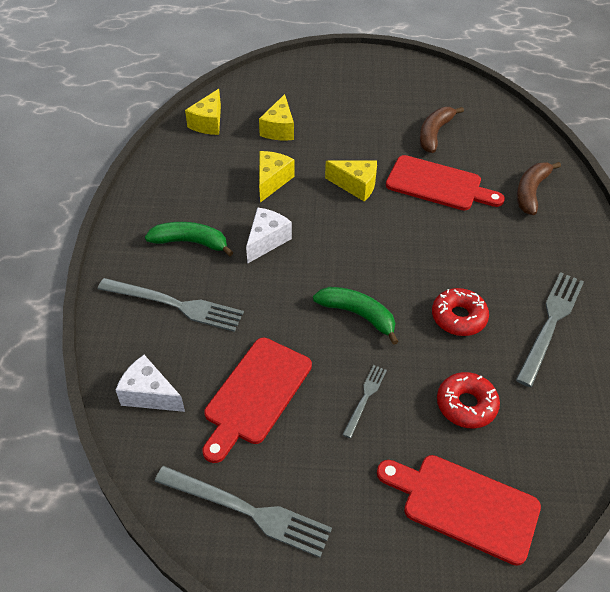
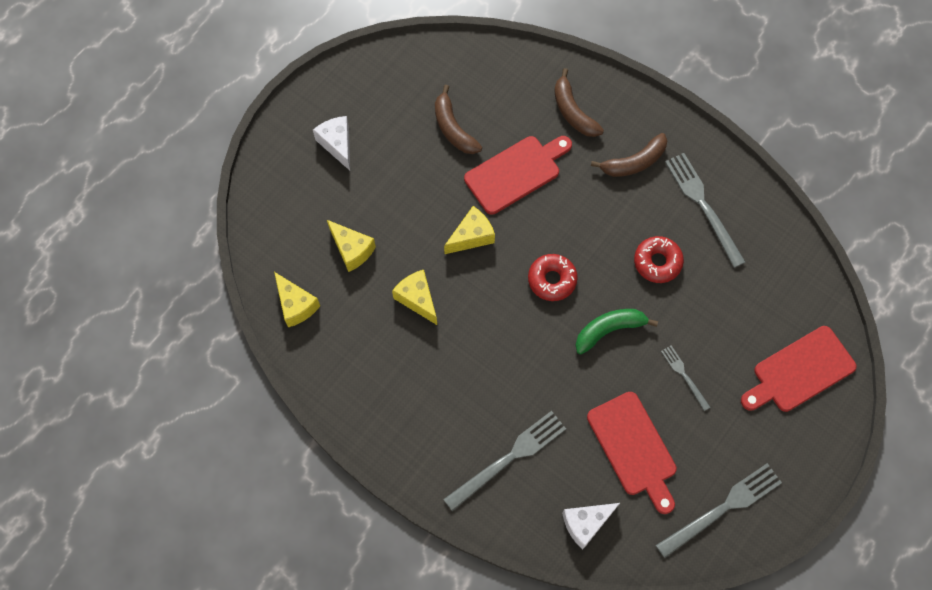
camera: 55 degrees left, 20 degrees up
(191, 242) = (446, 408): green banana -> none
(266, 241) = (486, 347): white cheese -> white cheese (337, 144)
(466, 405) = (731, 314): red donut -> red donut (552, 280)
(533, 252) = (634, 162): none -> brown banana

